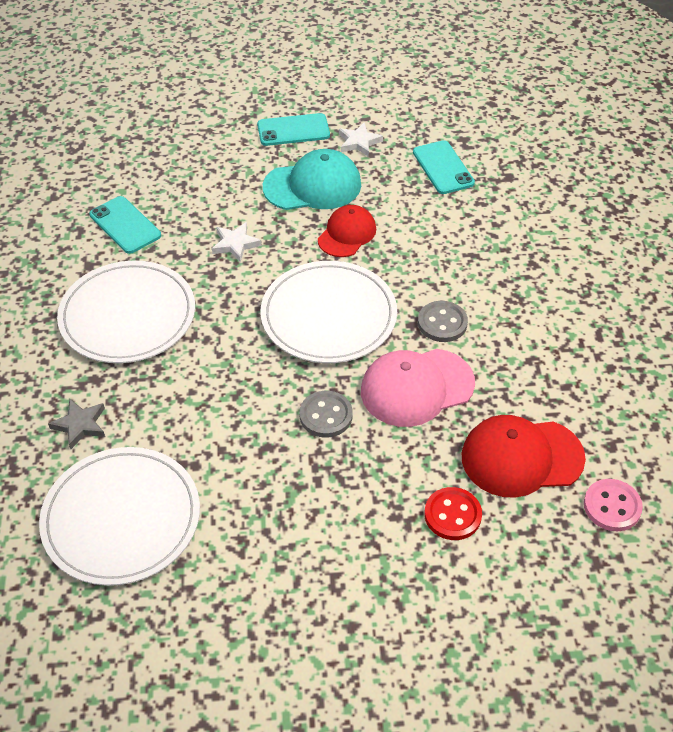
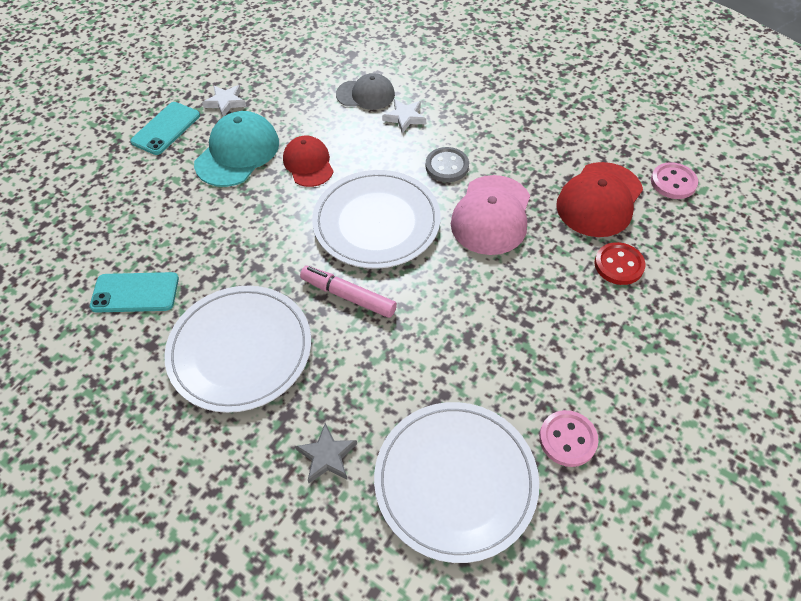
camera: 50 degrees left, 5 degrees up
(222, 575) = (567, 439): none -> pink button
(235, 244) = (243, 233): white star -> white star (405, 117)
(235, 346) = (348, 296): none -> pink marker
(326, 415) = (470, 281): grey button -> none
(443, 168) = (305, 77): turquoise phone -> none
(468, 217) = (365, 94): none -> grey cap

